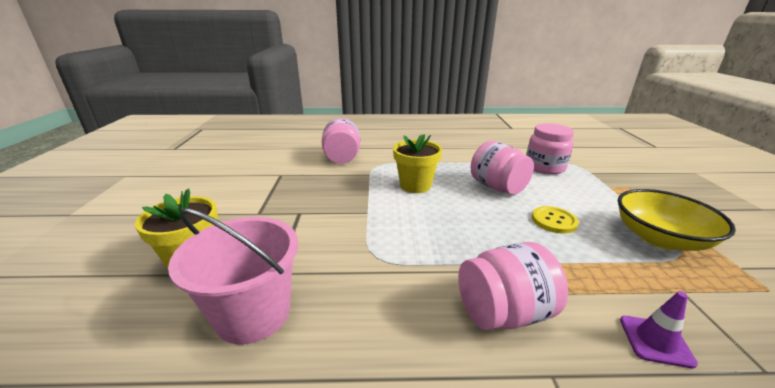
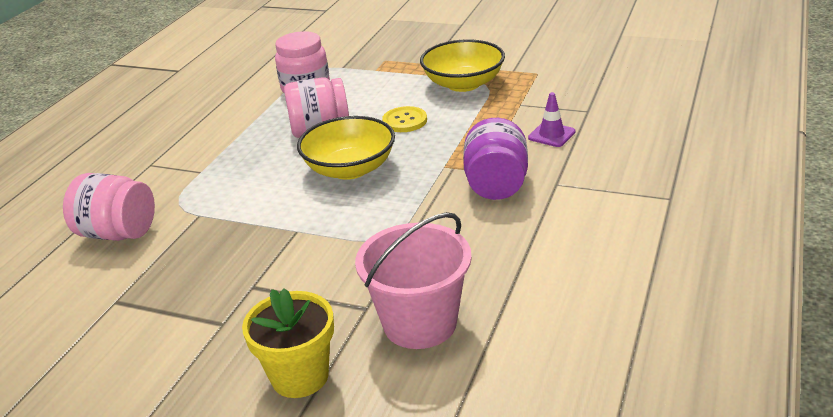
camera: 65 degrees left, 5 degrees up
(415, 185) = (265, 184): yellow flower pot -> none
(459, 213) = (350, 169): none -> yellow bowl
(504, 312) = (496, 185): pink jar -> purple jar

